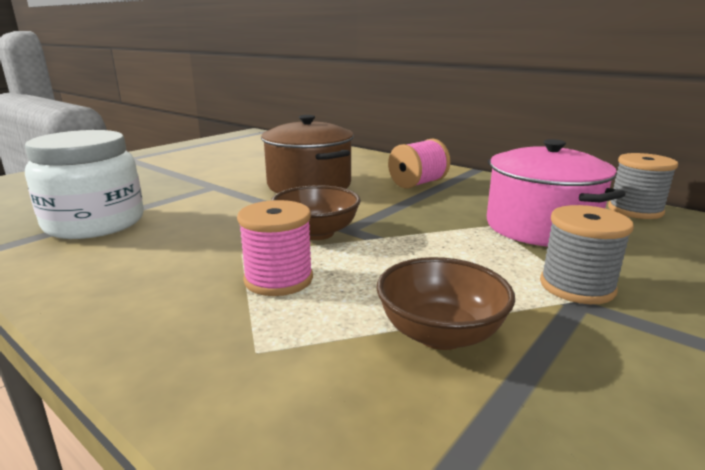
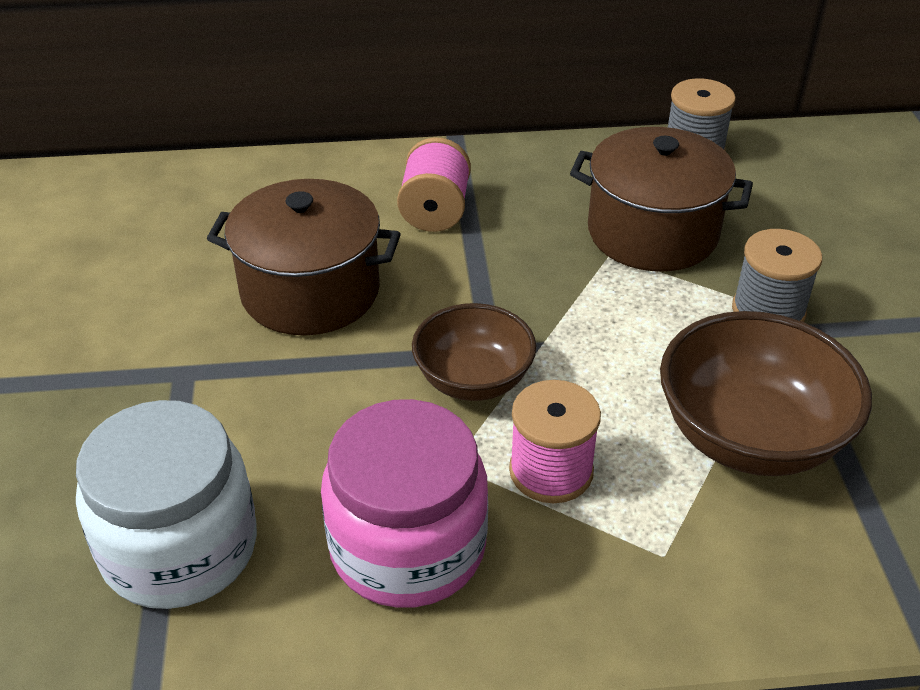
camera: 45 degrees left, 20 degrees up
(155, 267) = (407, 546): none -> pink jar
(440, 334) = (749, 436): brown bowl -> brown bowl, size x1.55
(540, 227) = (652, 233): pink pot -> brown pot

